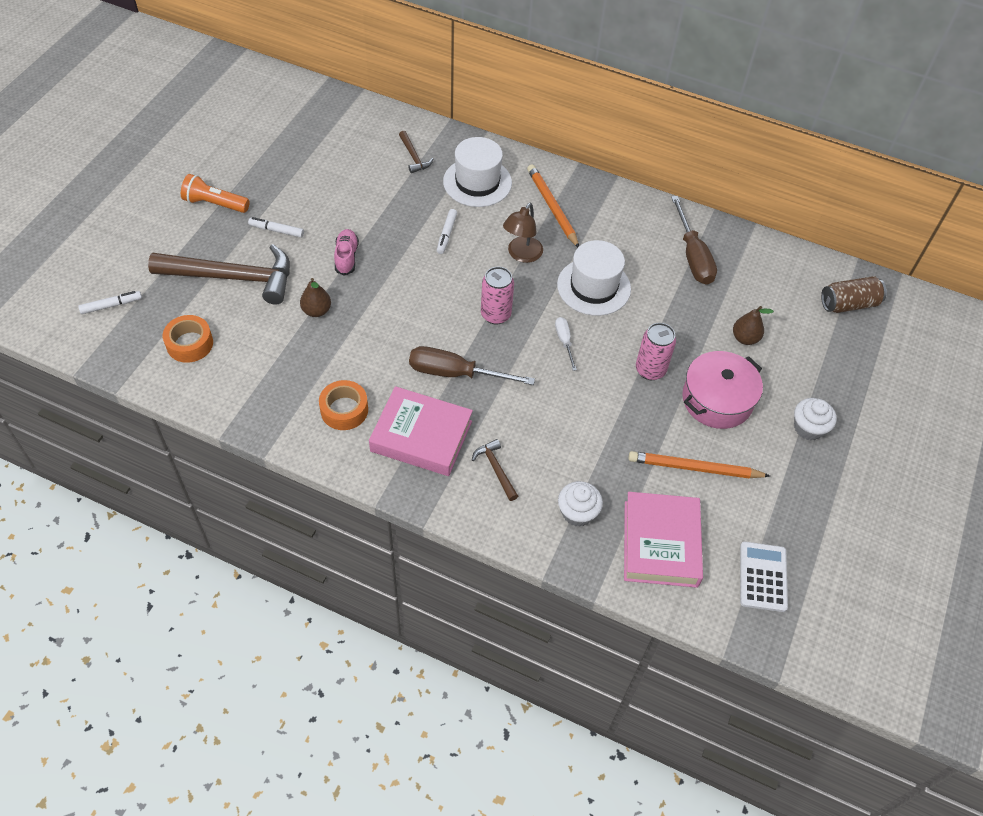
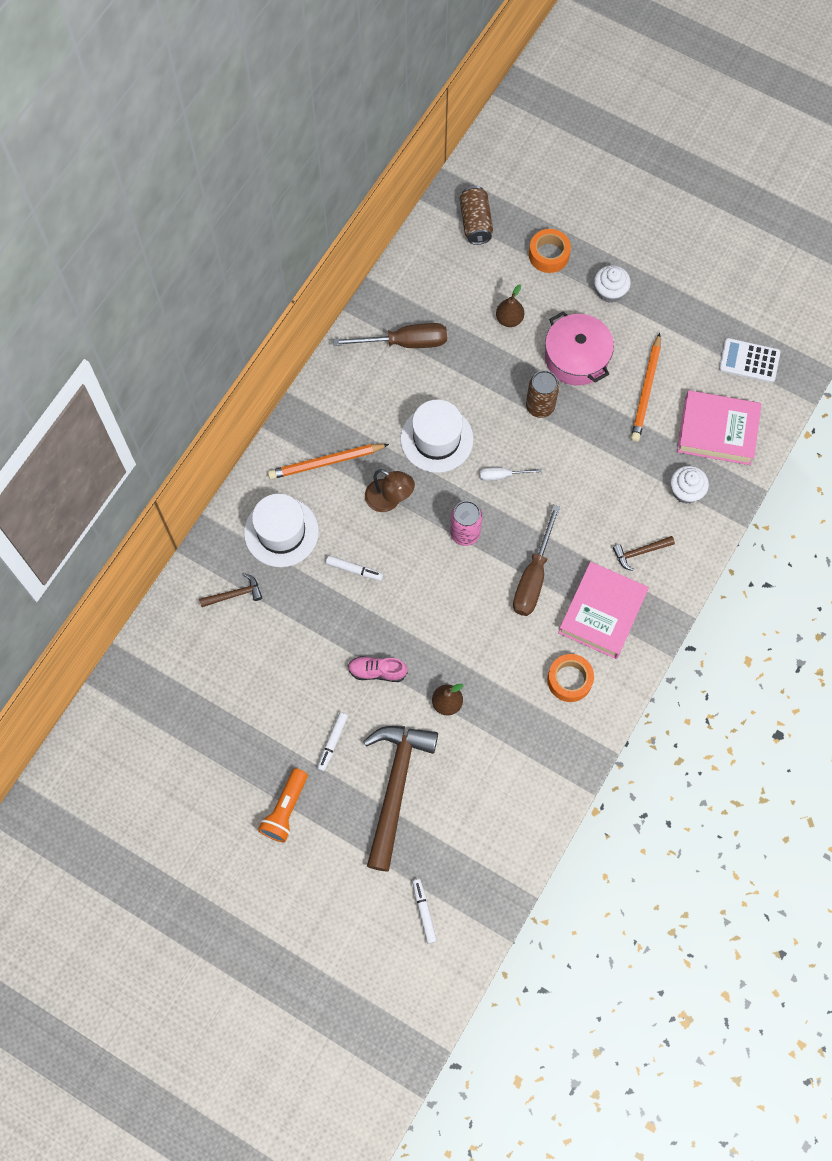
camera: 80 degrees left, 15 degrees up
(190, 344) = (480, 828): orange tape -> orange tape (549, 255)
(650, 370) = (540, 406): pink can -> brown can

